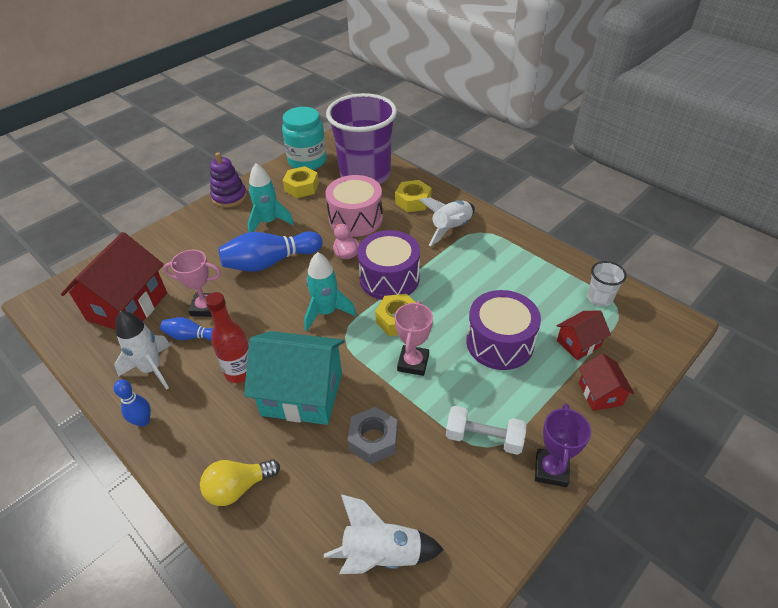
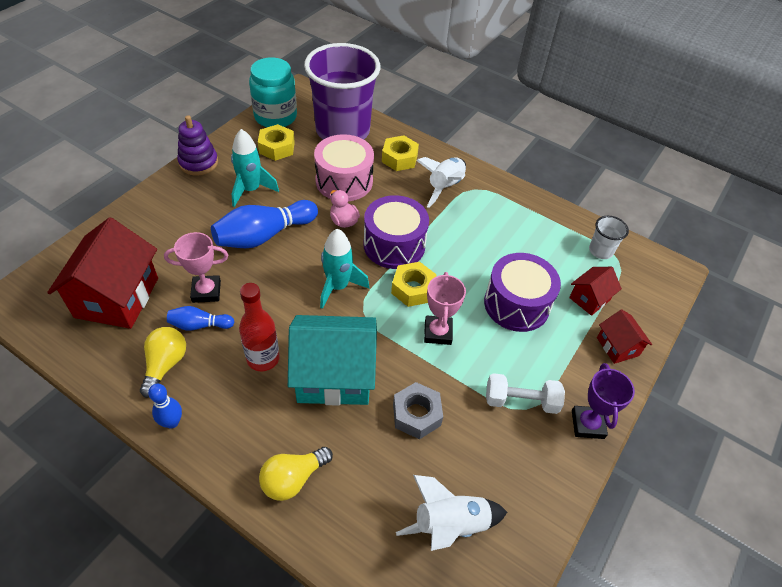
camera: 15 degrees left, 5 degrees up
(152, 369) = (165, 365): white rocket -> yellow light bulb

